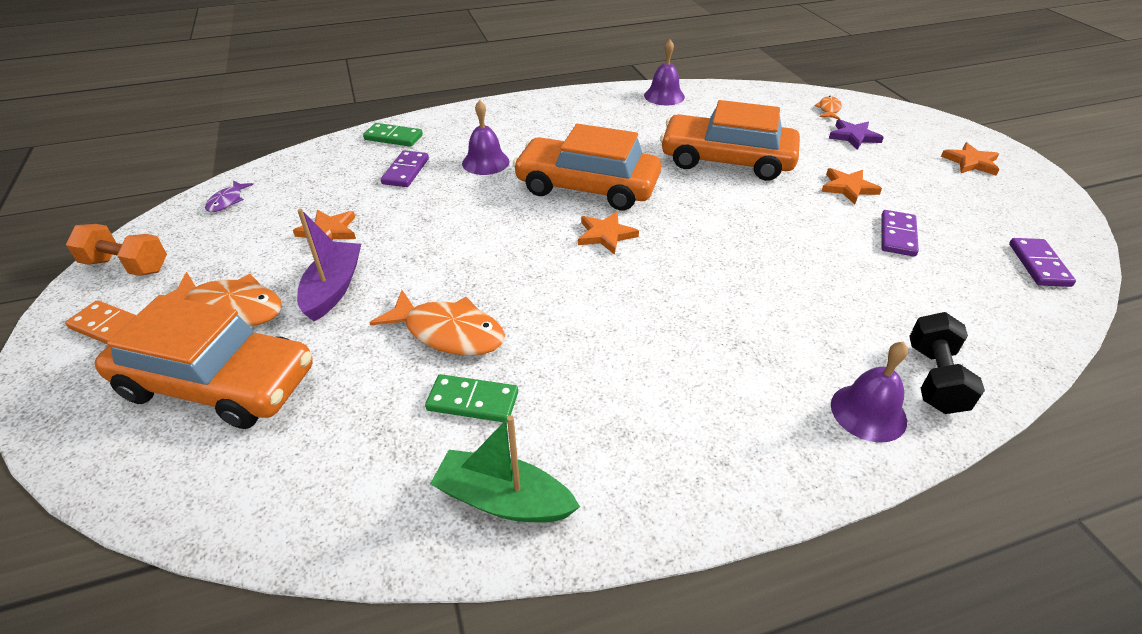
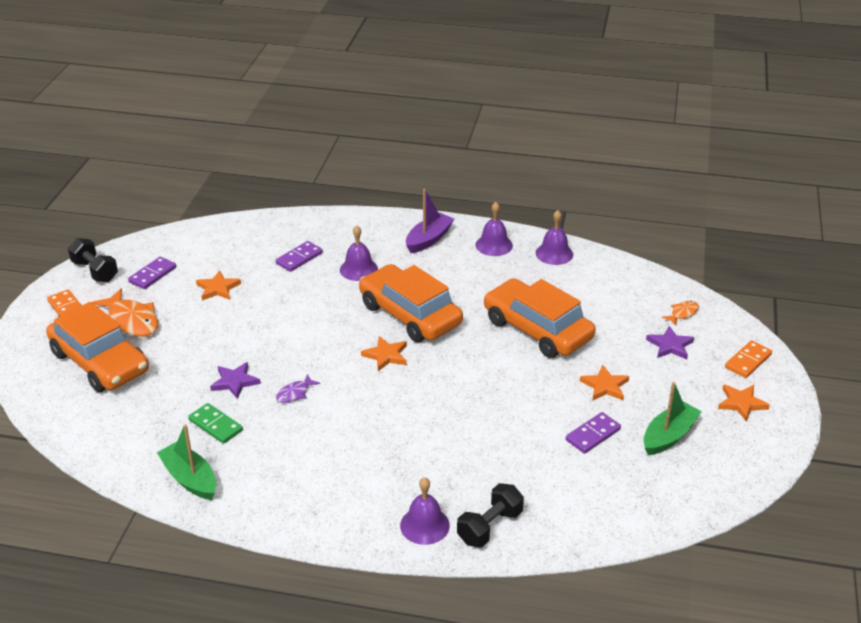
camera: 30 degrees right, 5 degrees down
(127, 266) = (95, 271): orange dumbbell -> black dumbbell
(227, 201) = (174, 243): purple fish -> purple fish (295, 393)
(333, 288) = (193, 329): purple boat -> purple boat (428, 239)
(393, 137) = (313, 226): green domino -> none
(448, 332) = (235, 382): orange fish -> purple star
(601, 104) = (494, 245): none -> purple bell
(927, 129) = (748, 361): none -> orange domino
(958, 211) = (669, 436): none -> green boat
(1038, 265) = (671, 496): purple domino -> purple domino (152, 275)

